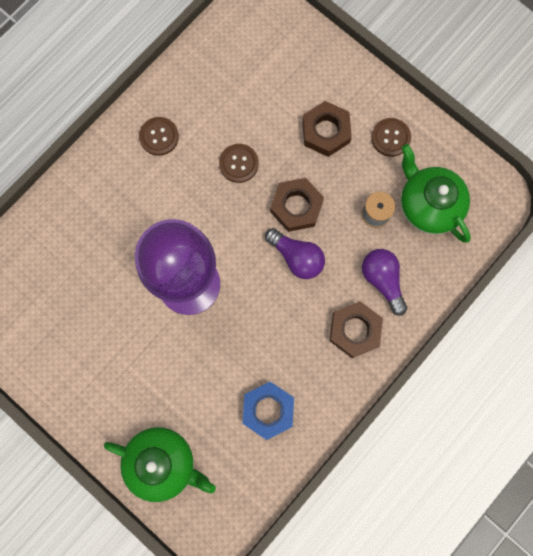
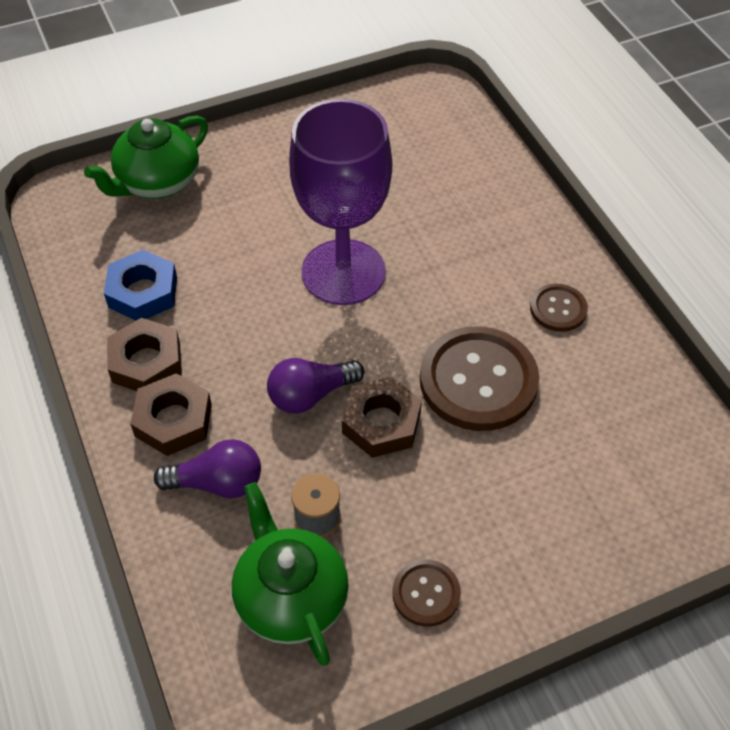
camera: 115 degrees right, 25 degrees down
(239, 163) = (478, 381): brown button -> brown button, size x1.98
(326, 131) = (477, 507): brown nut -> brown nut (146, 362)
(428, 205) = (290, 597): green teapot -> green teapot turned 105 degrees counterclockwise

